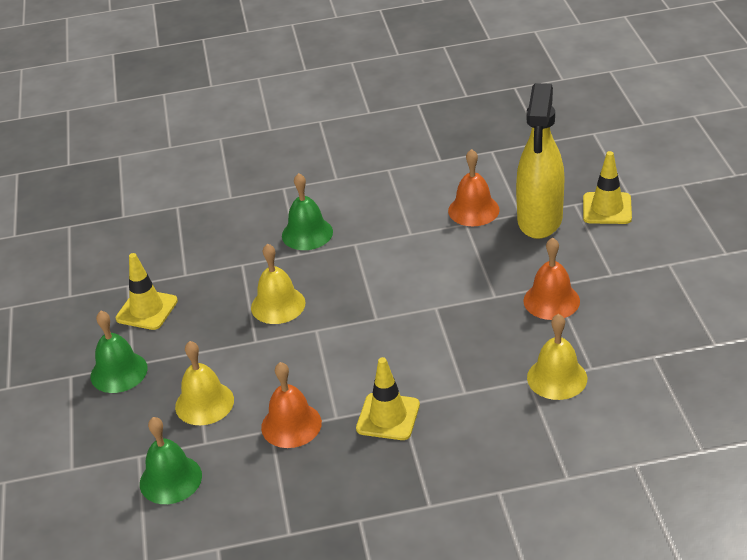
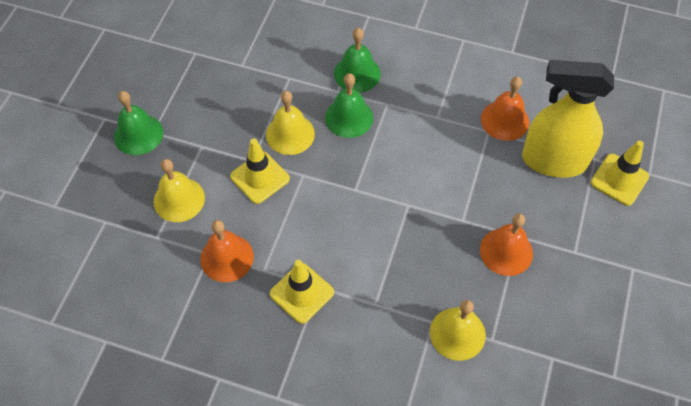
camera: 25 degrees right, 20 degrees up
(147, 310) = (193, 85): yellow traffic cone -> yellow traffic cone (260, 177)
(170, 479) = (112, 257): green bell -> green bell (349, 117)
(540, 220) = (553, 160): yellow spray bottle -> yellow spray bottle turned 60 degrees clockwise

